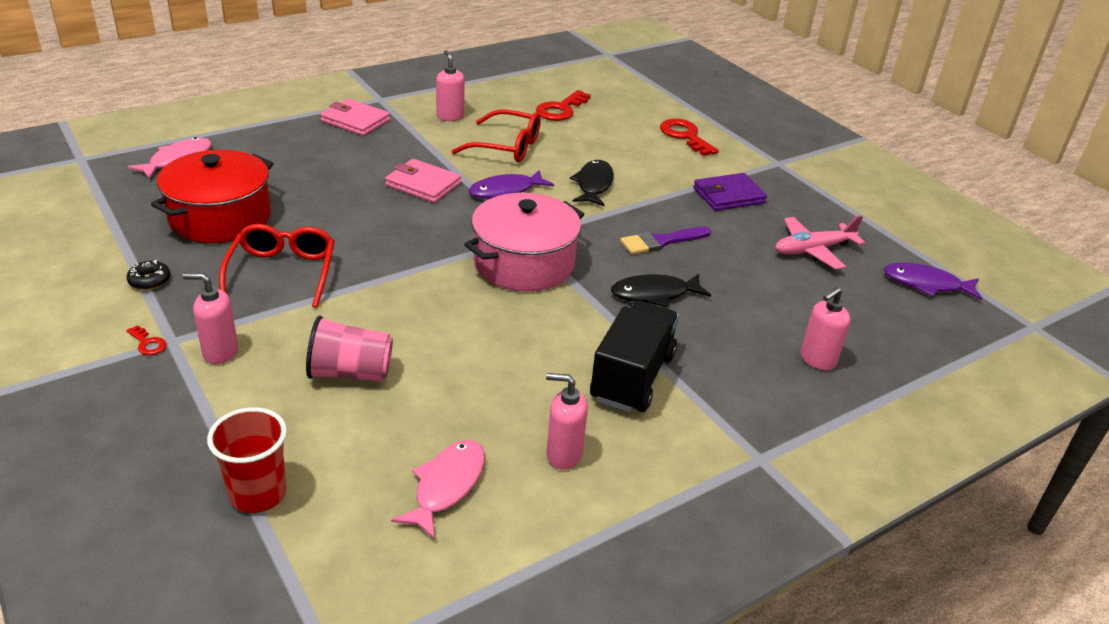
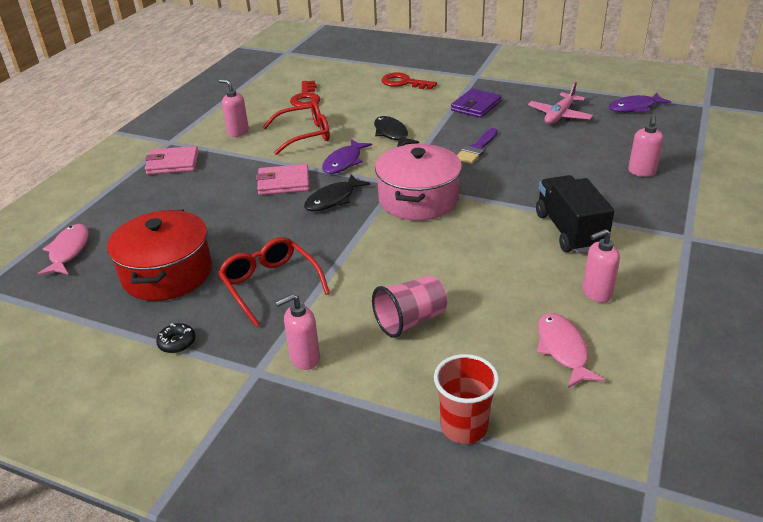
camera: 30 degrees left, 0 degrees up
(148, 343) = (242, 383): red key -> none
(654, 294) = (515, 179): black fish -> black fish (333, 199)

